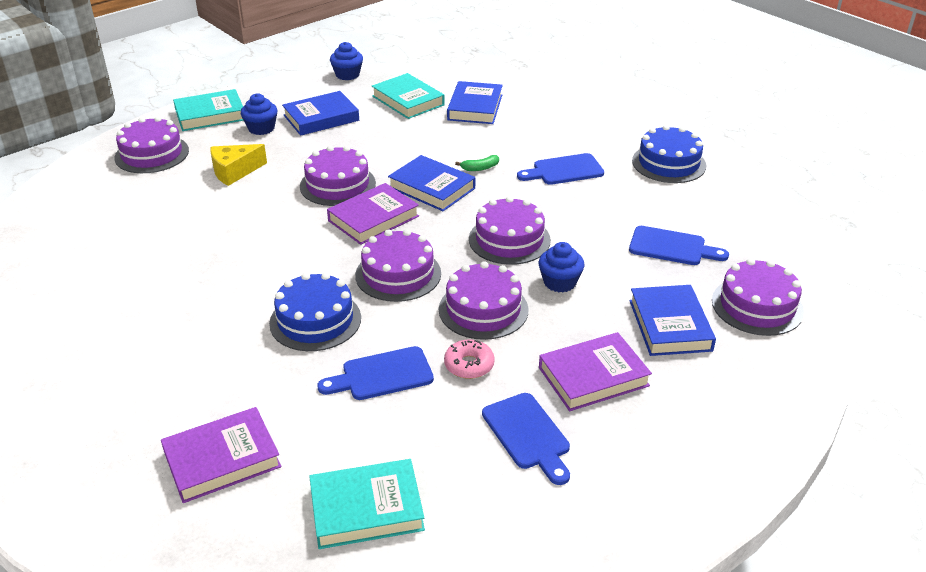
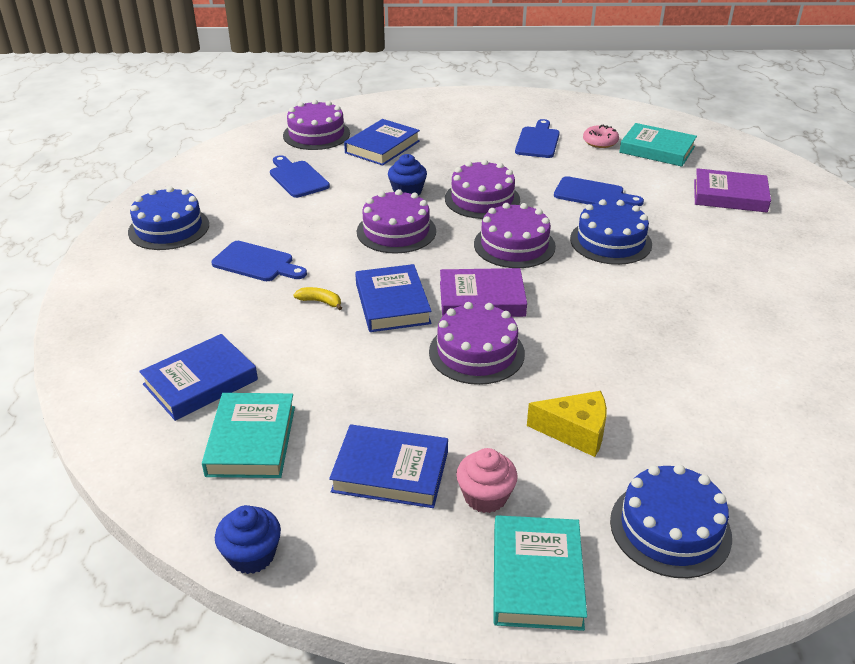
camera: 140 degrees left, 0 degrees up
(152, 154) = (670, 528): purple cake -> blue cake
(210, 115) = (537, 577): turquoise book -> turquoise book turned 75 degrees clockwise
(261, 128) = (485, 496): blue cupcake -> pink cupcake
(469, 365) = (531, 177): pink donut -> pink donut (600, 142)
(480, 168) = (320, 302): green banana -> yellow banana
(593, 376) = (466, 146): purple book -> none

